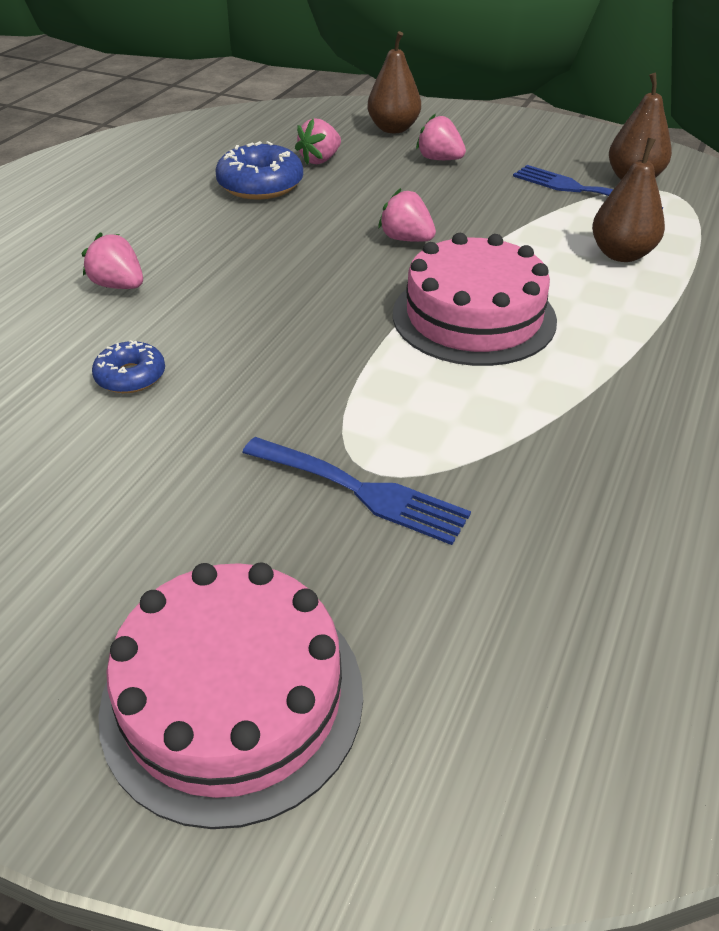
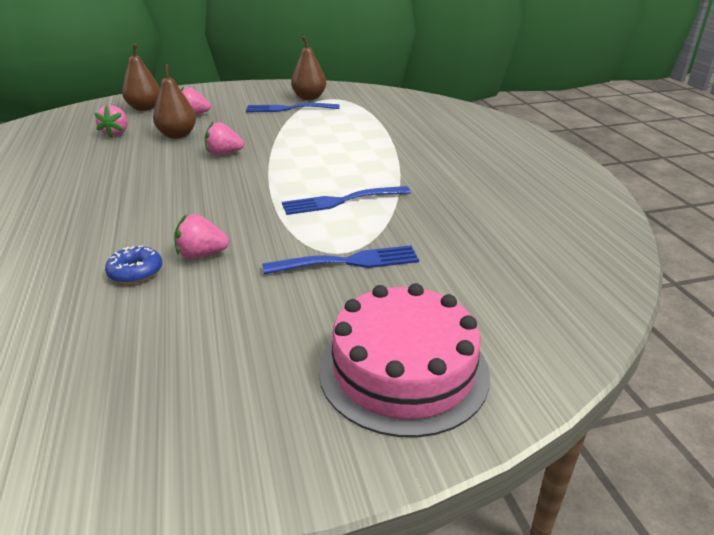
camera: 40 degrees left, 10 degrees down
(119, 286) = (57, 234): pink strawberry -> pink strawberry (201, 255)
(260, 185) = (91, 155): blue donut -> none
(466, 385) = (340, 201): none -> blue fork
(473, 317) = (306, 173): pink cake -> none
(621, 254) = (343, 128): brown pear -> brown pear (177, 135)

